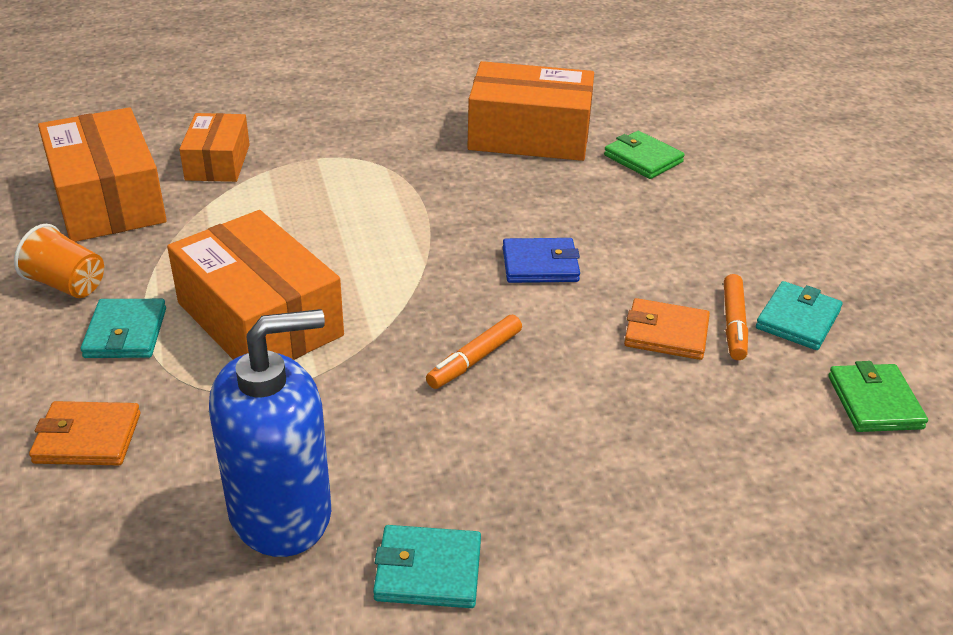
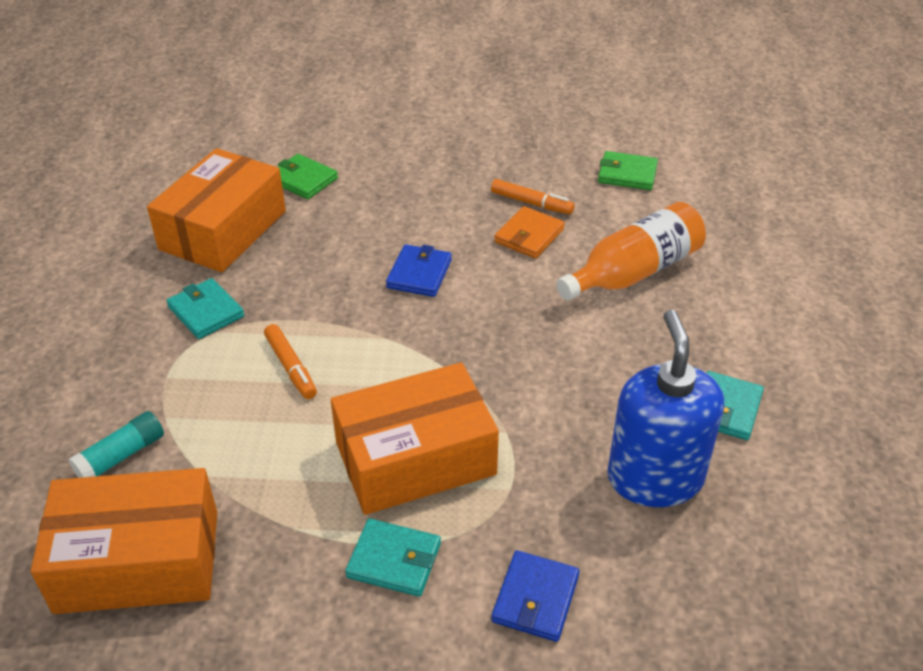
camera: 70 degrees left, 5 degrees up
(67, 285) = (289, 606): orange cup -> none
(87, 438) = (535, 598): orange wallet -> blue wallet
(218, 162) = (121, 456): orange box -> turquoise glue stick
(475, 359) = (521, 337): orange marker -> orange marker (291, 367)
(643, 159) = (303, 180): green wallet -> green wallet turned 60 degrees clockwise
(658, 440) = (634, 272): none -> orange bottle
(798, 319) = (538, 175): turquoise wallet -> turquoise wallet (206, 311)

